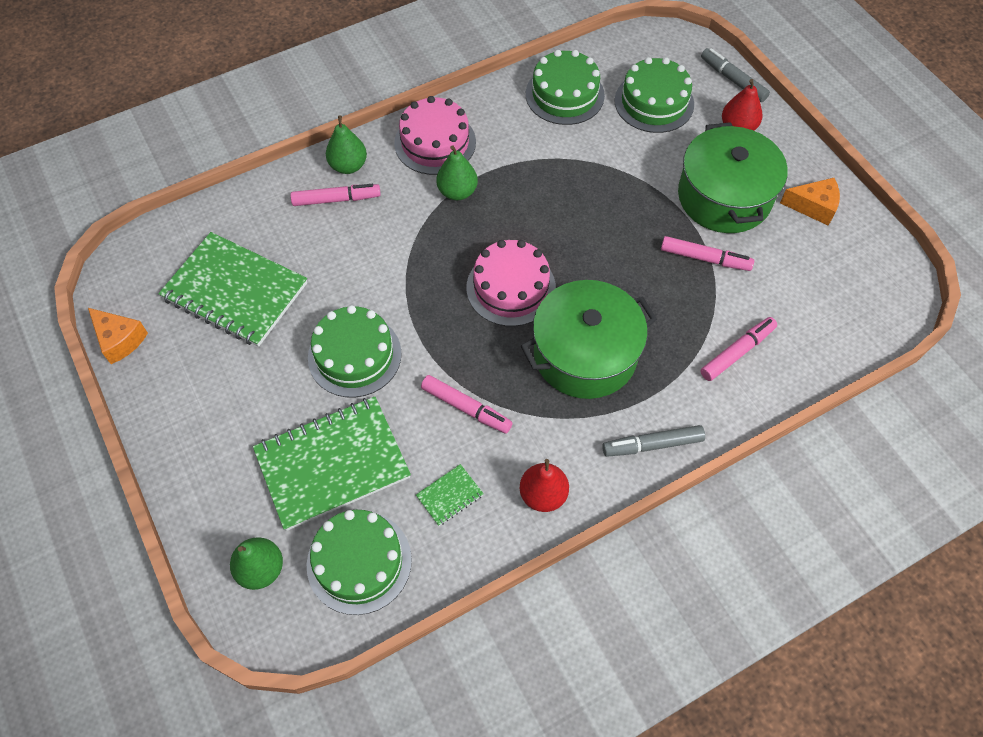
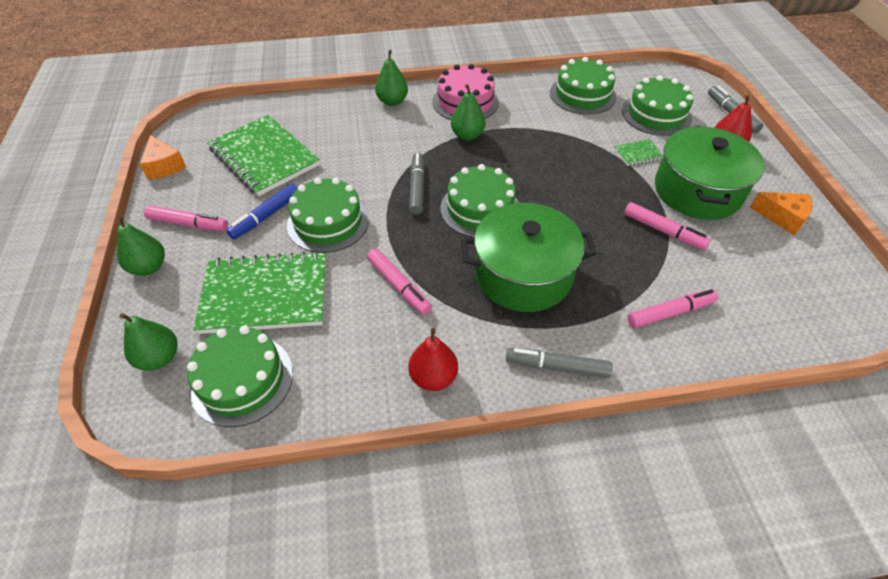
camera: 20 degrees right, 10 degrees down
(185, 474) = (149, 267): none -> green pear
(281, 369) = (266, 216): none -> blue marker
(336, 199) = (372, 119): pink marker -> pink marker (188, 224)
(432, 280) = (417, 188): none -> grey marker
(449, 496) = (349, 351): green notebook -> green notebook (638, 154)
(511, 288) = (480, 209): pink cake -> green cake

